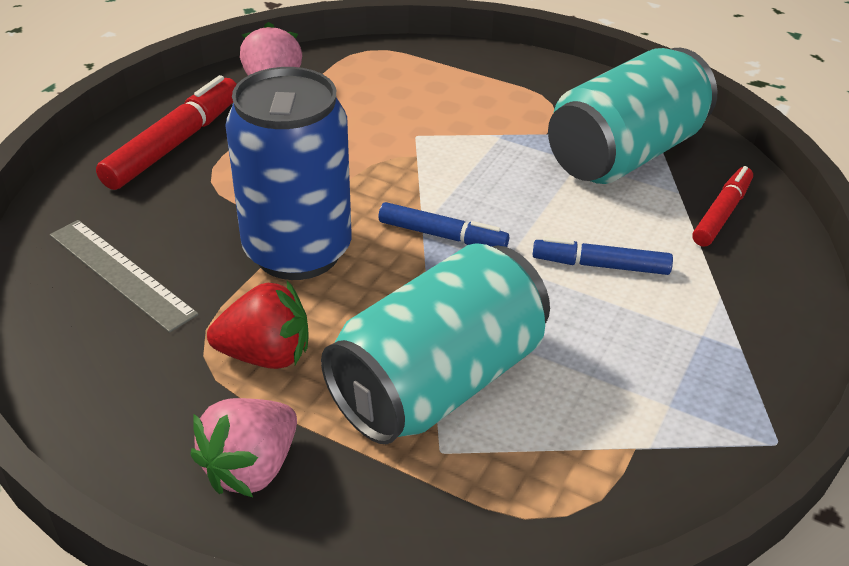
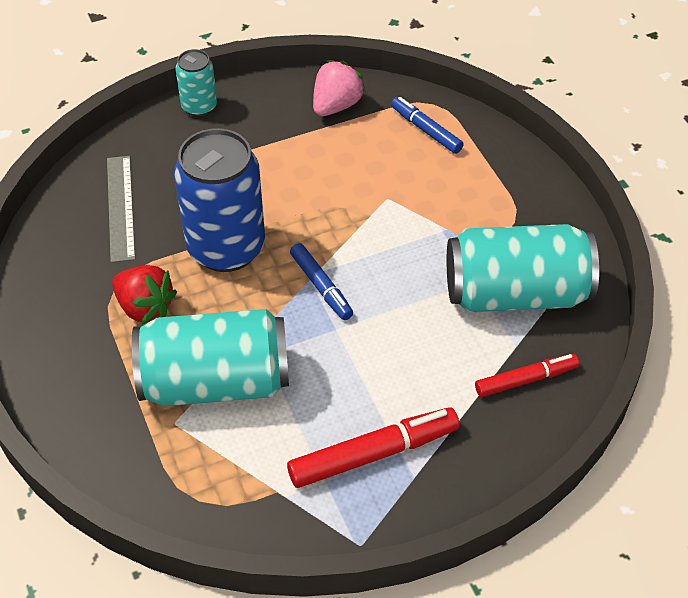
camera: 40 degrees right, 10 degrees up
(117, 144) = (199, 106): none -> turquoise can
(174, 144) = (231, 124): red marker -> red marker (373, 454)
(251, 468) = (77, 369): pink strawberry -> none
(600, 265) = (395, 367): blue marker -> blue marker (426, 130)

